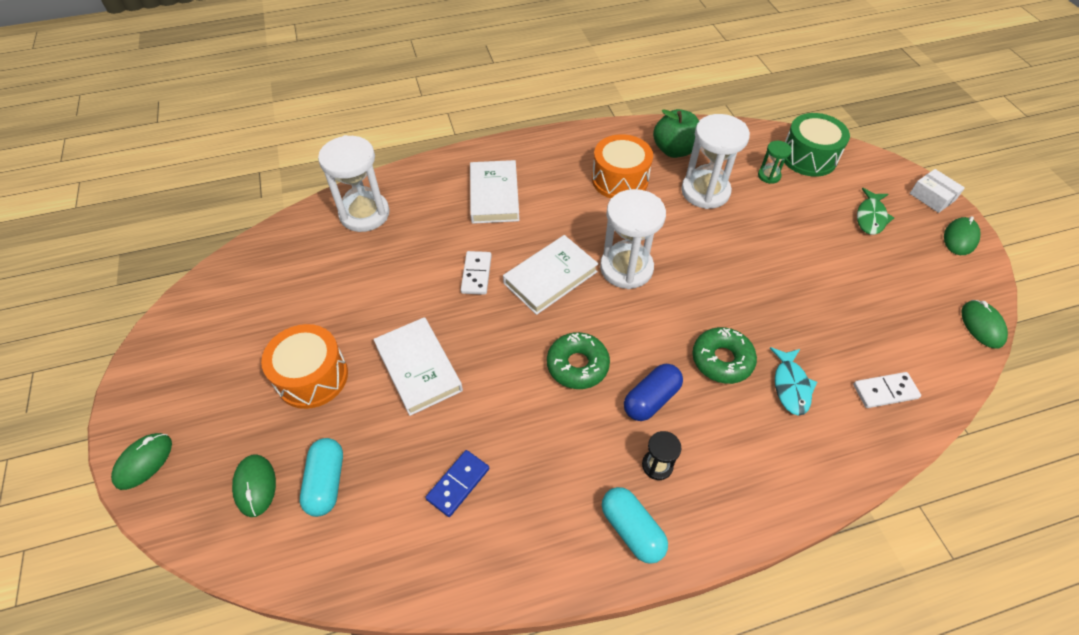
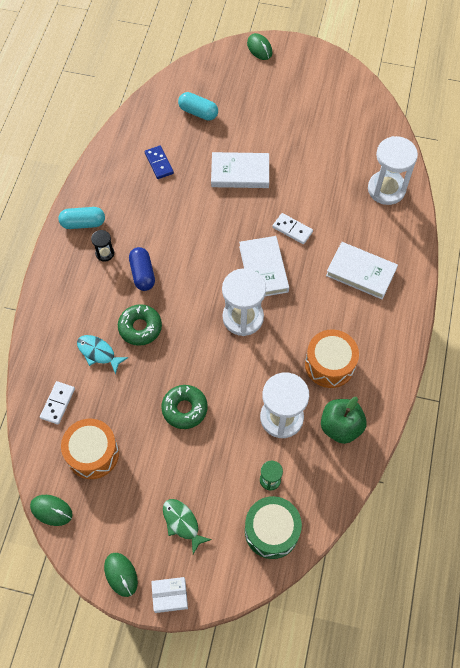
camera: 120 degrees right, 10 degrees up
(255, 486) = (216, 85): green mouse -> none
(312, 377) = (267, 124): orange drum -> orange drum (93, 453)
(577, 365) = (189, 249): green donut -> green donut (184, 409)

